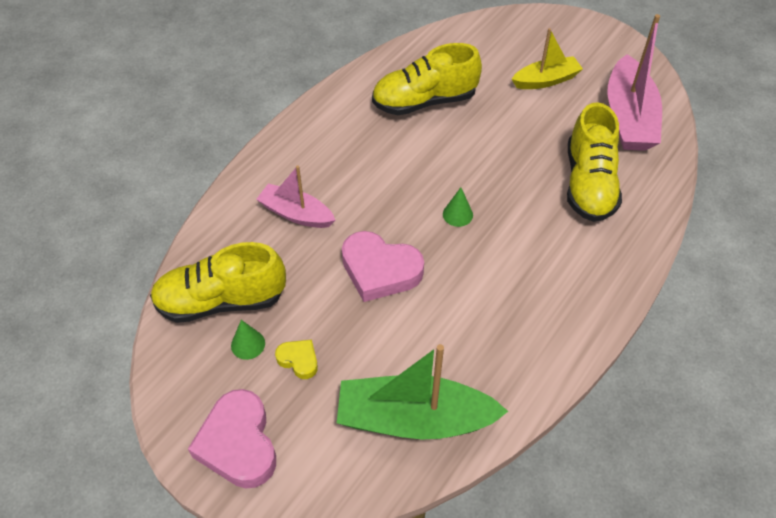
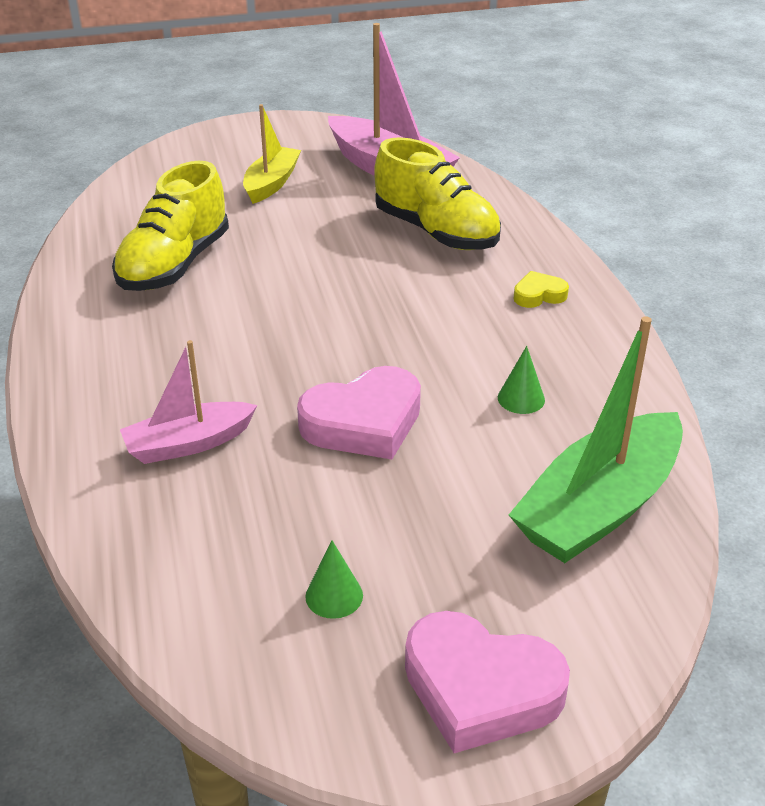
camera: 50 degrees left, 15 degrees down
(221, 301) = (233, 585): yellow shoe -> none
(299, 360) = (413, 560): yellow heart -> yellow heart (539, 295)
(457, 214) = (361, 327): green cone -> green cone (521, 398)

